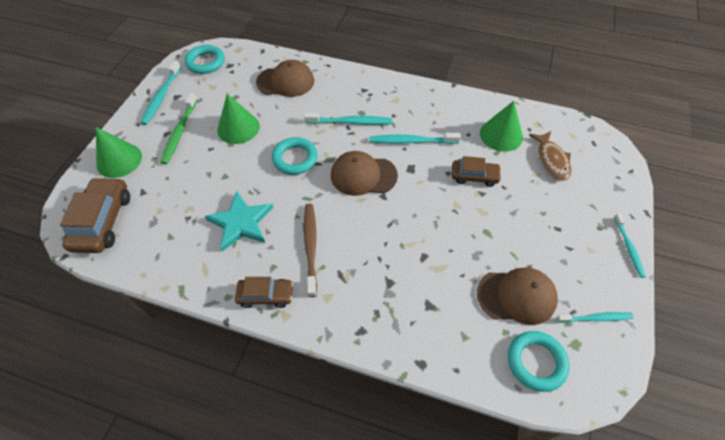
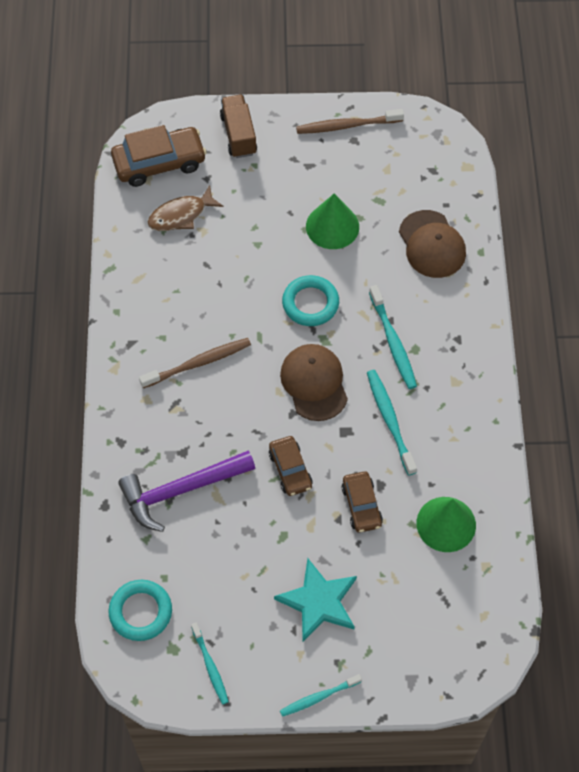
camera: 70 degrees right, 5 degrees up
(119, 160) = (238, 135): green cone -> brown truck
(161, 97) = (346, 126): turquoise toothbrush -> brown toothbrush
(179, 132) = (300, 171): green toothbrush -> none
(206, 62) = (426, 142): turquoise ring -> none
(241, 222) = (204, 286): turquoise star -> turquoise star (318, 601)
(266, 295) = (129, 343): brown car -> brown car (290, 470)
(426, 295) = (180, 491): none -> purple hammer
(516, 296) = (210, 581): brown cap -> none
(551, 160) = (426, 593): brown fish -> brown fish (181, 215)

